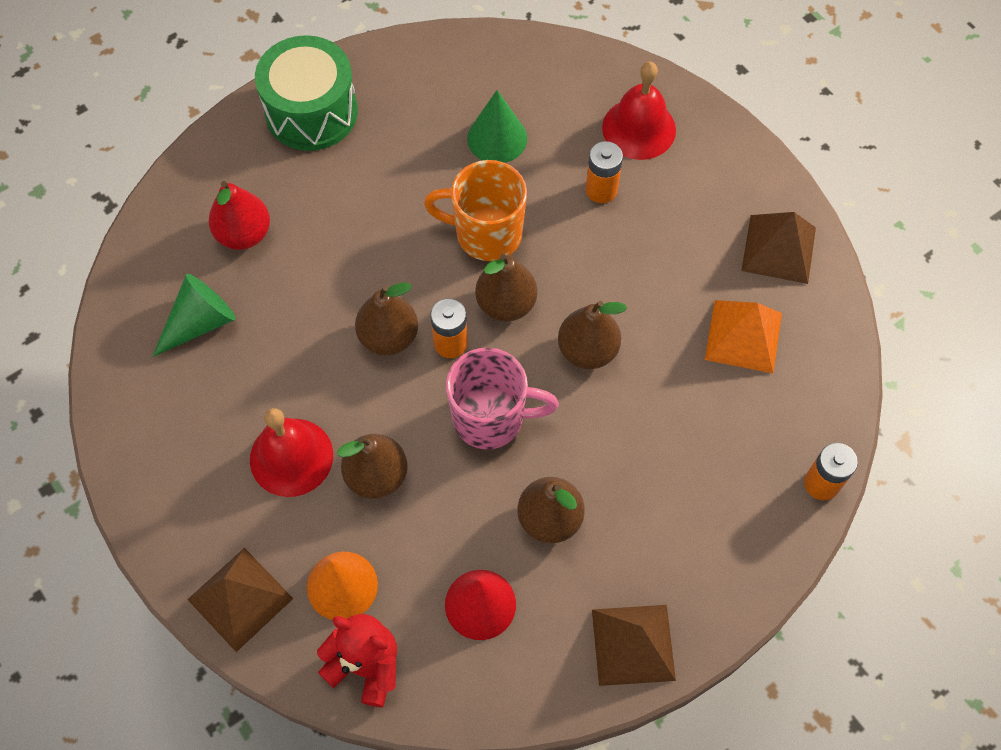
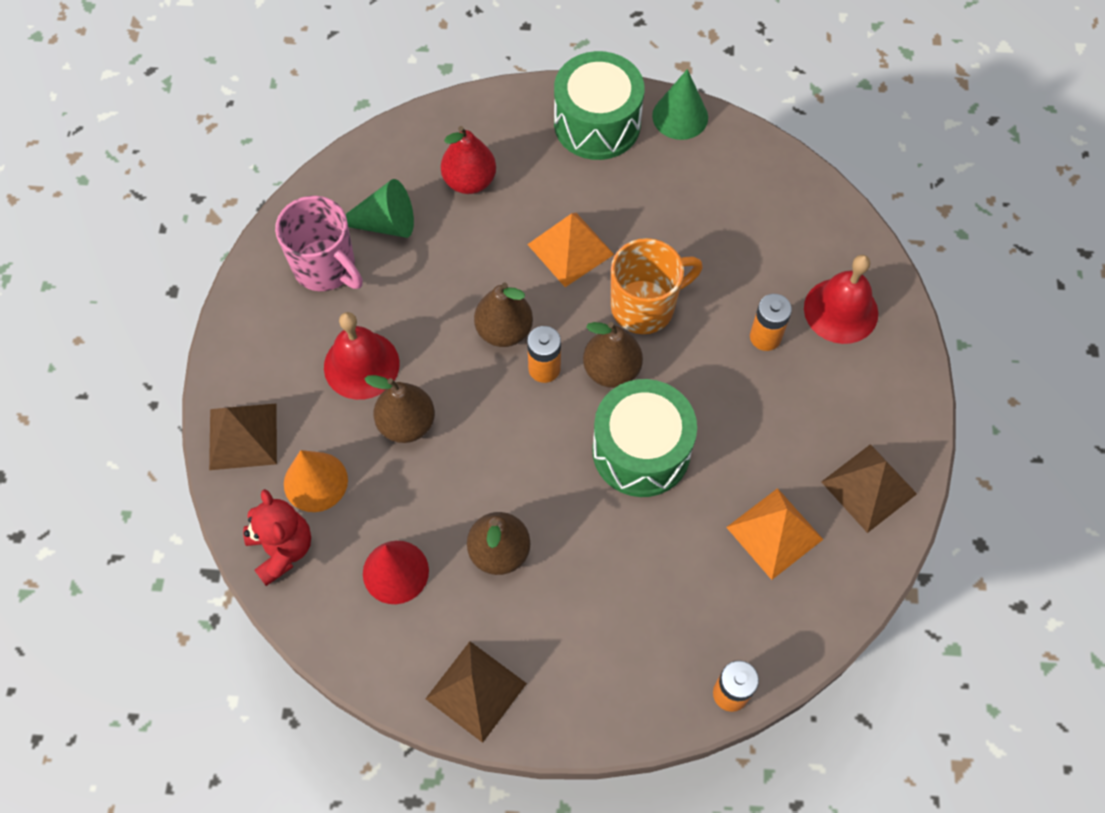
camera: 40 degrees right, 0 degrees up
(383, 230) = (570, 249): none -> orange pyramid
(486, 234) = (644, 307): orange mug -> orange mug turned 105 degrees clockwise
(490, 418) = (523, 445): pink mug -> pink mug (326, 267)
(497, 138) = (719, 239): green cone -> green cone (680, 116)
(587, 350) = (641, 451): brown pear -> green drum

